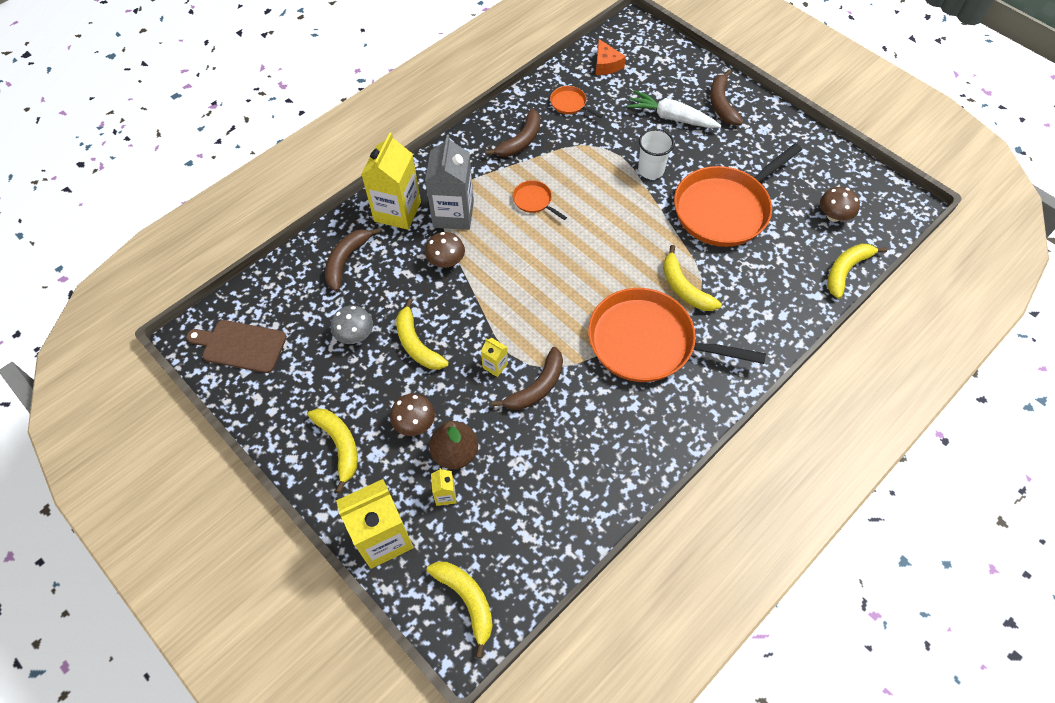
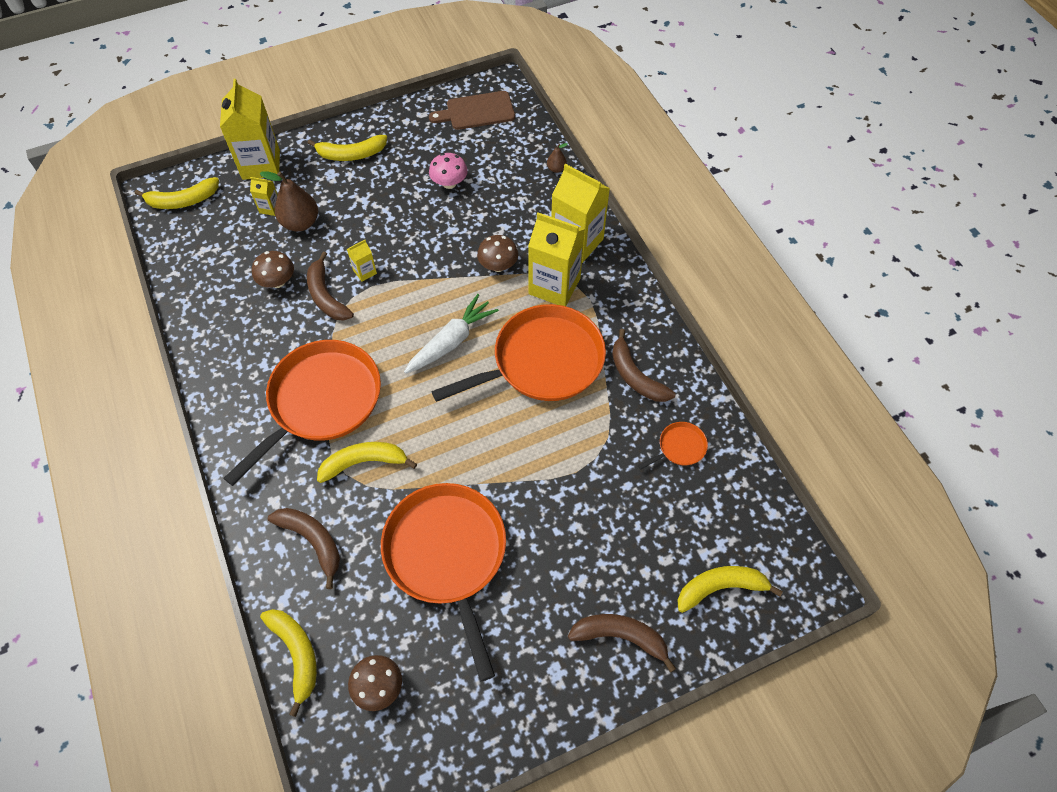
camera: 110 degrees right, 0 degrees up
(241, 346) = (477, 111): brown cutting board -> brown cutting board turned 135 degrees counterclockwise
(309, 251) = (556, 169): none -> brown pear
(346, 261) = (533, 192): brown banana -> brown banana (312, 541)
(355, 335) = (449, 183): grey mushroom -> pink mushroom
(414, 423) = (343, 203): brown mushroom -> brown mushroom (277, 281)
(417, 344) = (417, 222): yellow banana -> yellow banana (720, 587)
(453, 214) = (554, 286): grey carton -> yellow carton
(534, 200) = (543, 361): orange pan -> orange pan, size x2.43
(606, 65) = (740, 516): orange cheese -> none
(651, 170) = (539, 497): white cup -> none
(671, 118) = (617, 558): white carrot -> white carrot (451, 341)

